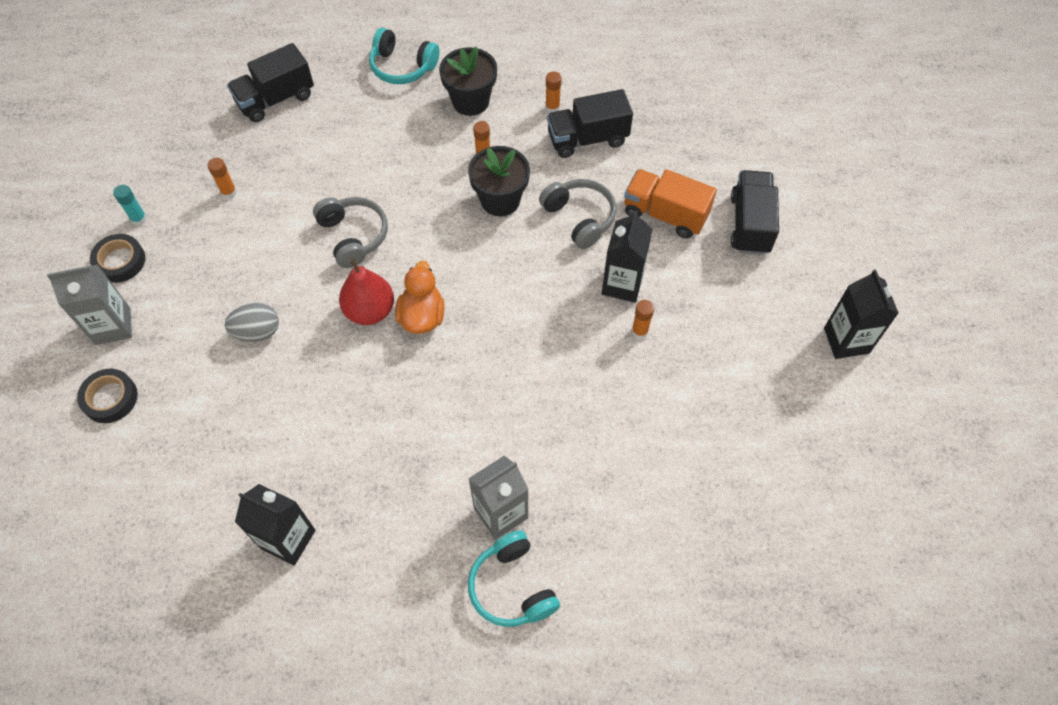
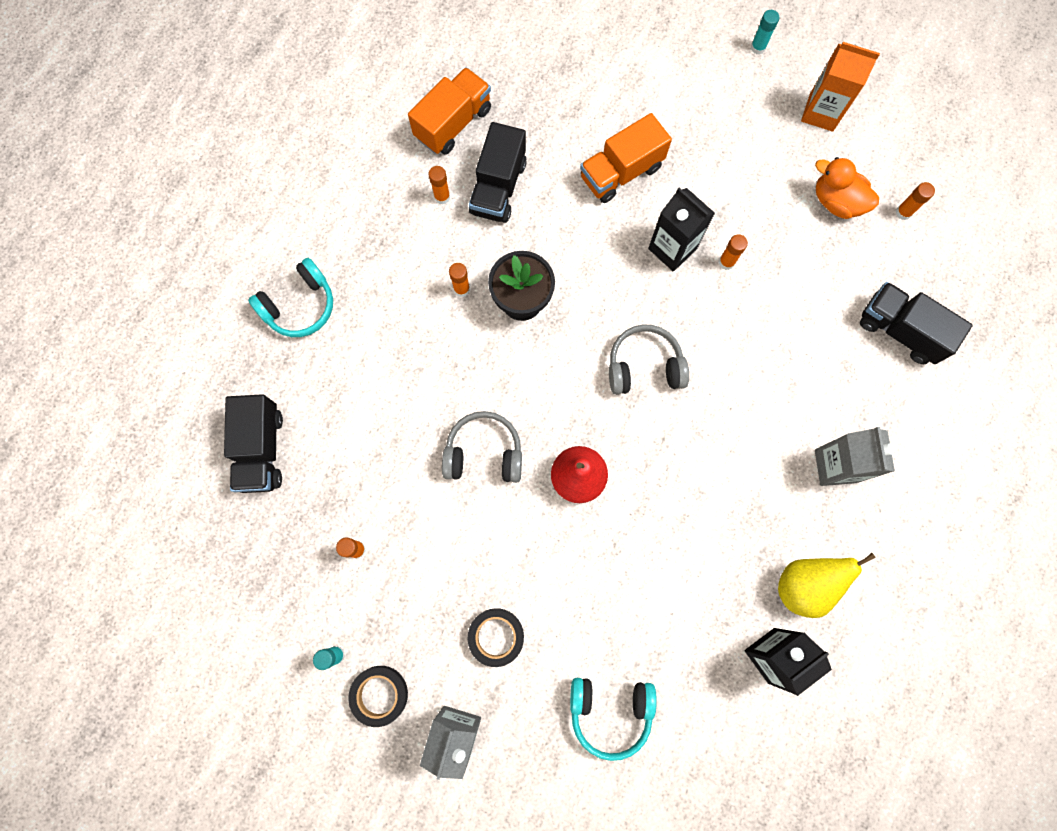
camera: 60 degrees left, 15 degrees up
(110, 398) = (540, 764): black tape -> black tape (496, 636)
(257, 332) = (542, 591): grey egg -> none
(370, 537) = (804, 584): none -> yellow pear
(422, 316) = (609, 434): orange duck -> orange duck (836, 202)
(470, 101) = (387, 265): black flower pot -> none
(512, 586) = (902, 490): turquoise headphones -> turquoise headphones (610, 711)
(579, 218) = (582, 244): grey headphones -> grey headphones (644, 367)
(620, 85) = (453, 123): none -> orange truck
(750, 224) = (671, 112): black truck -> black truck (900, 330)
(799, 458) = (903, 212): none -> orange glue stick
(846, 340) = (821, 112): black carton -> orange carton
(868, 260) = (758, 48): none -> turquoise glue stick

